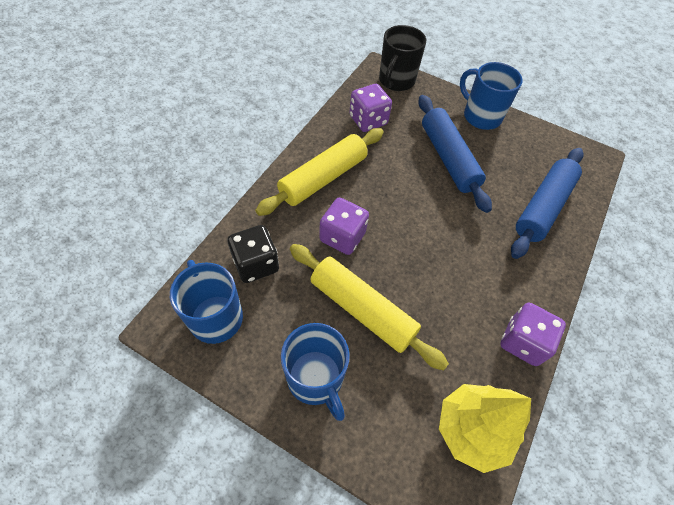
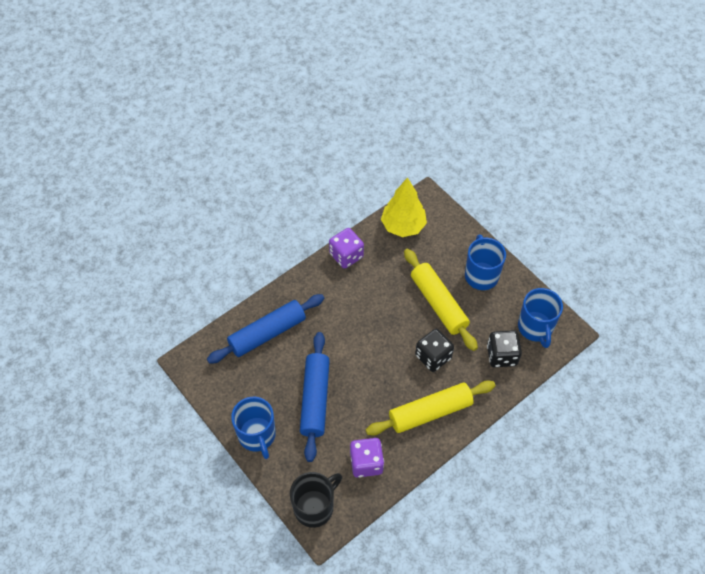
camera: 155 degrees left, 0 degrees up
(342, 237) = (433, 357): purple dice -> black dice

